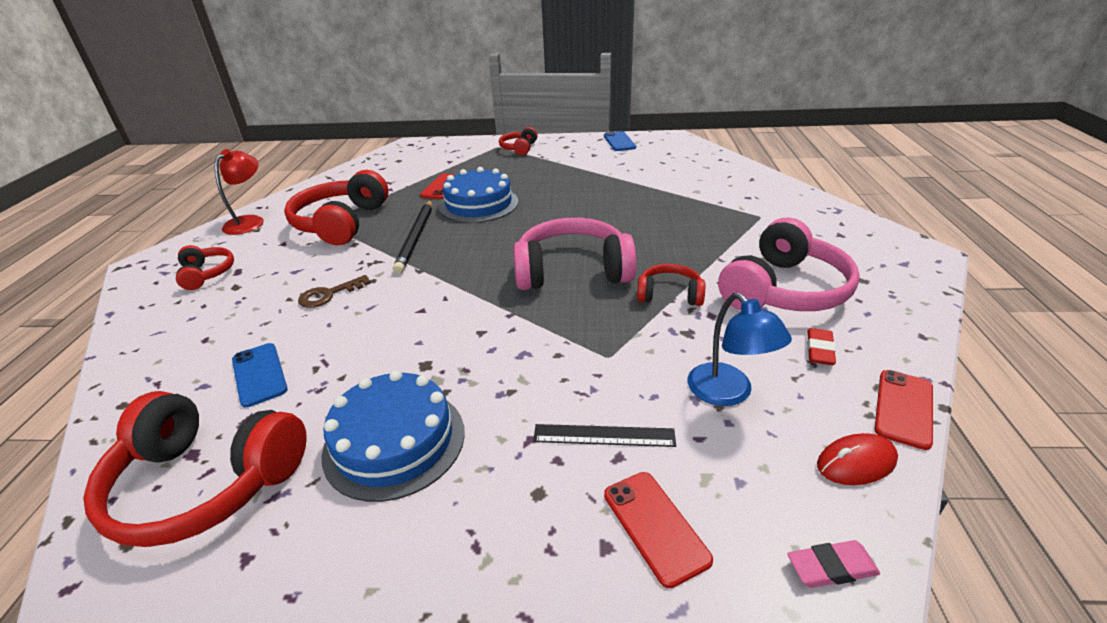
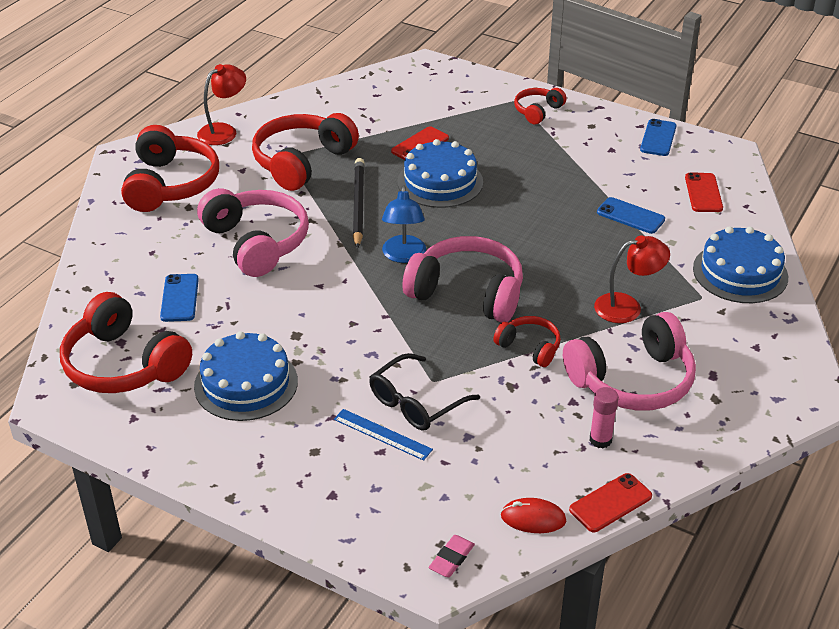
camera: 25 degrees right, 5 degrees up
(207, 274) = (170, 184): red headphones -> red headphones, size x1.91
(329, 294) = (256, 242): brown key -> pink headphones
(416, 237) = (358, 205): black pencil -> black pencil turned 150 degrees clockwise
(604, 435) = (382, 434): black ruler -> blue ruler
(610, 385) = (416, 403): none -> black glasses
(649, 185) = (630, 216): none -> blue phone
(655, 526) = (369, 497): red phone -> red phone (703, 193)
(714, 239) = (627, 306): none -> red lamp
(728, 393) = (494, 442): blue lamp -> blue lamp (403, 256)
(766, 194) = (740, 272): none -> blue cake
(819, 350) = (600, 440): red eraser -> pink glue stick
(831, 567) = (451, 559): pink eraser -> pink eraser turned 75 degrees counterclockwise

